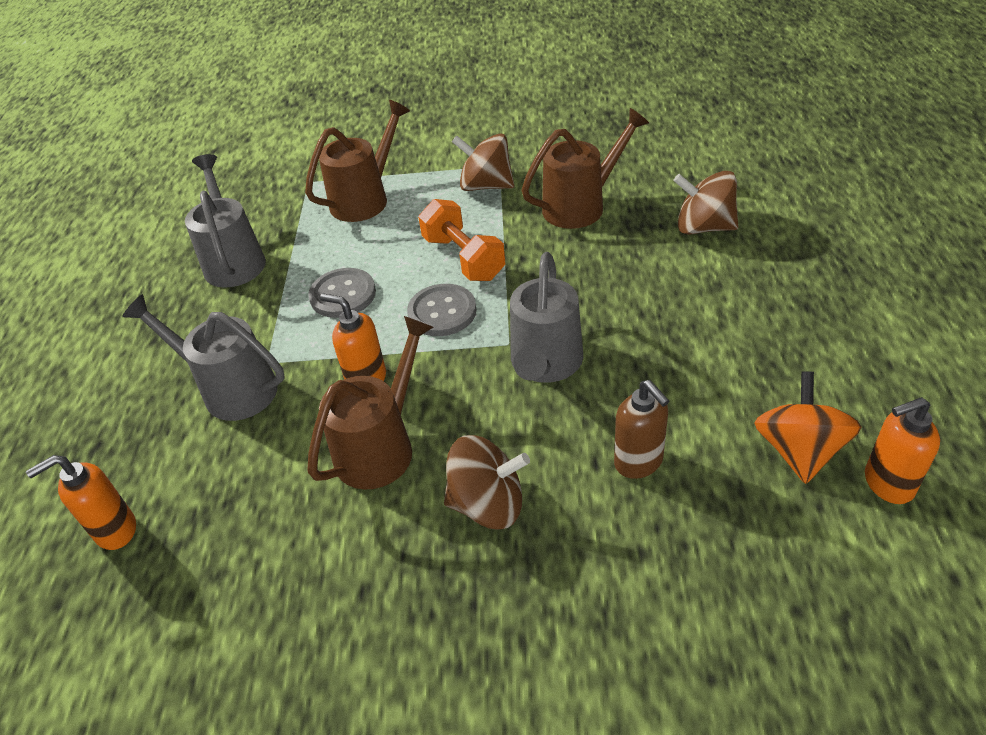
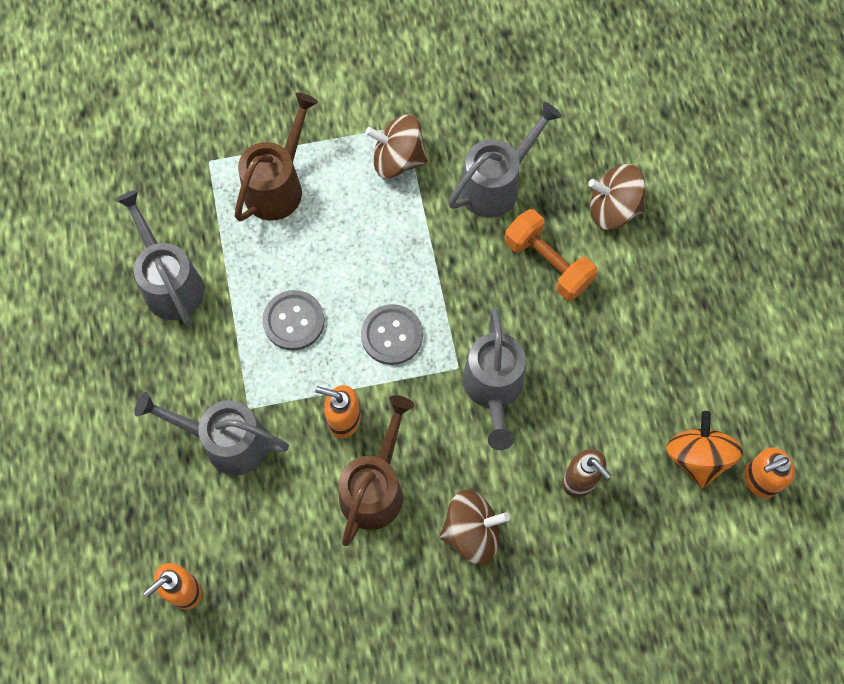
camera: 15 degrees left, 25 degrees up
(464, 258) = (397, 264): orange dumbbell -> orange dumbbell (548, 263)
(581, 205) = (497, 184): brown watering can -> grey watering can

